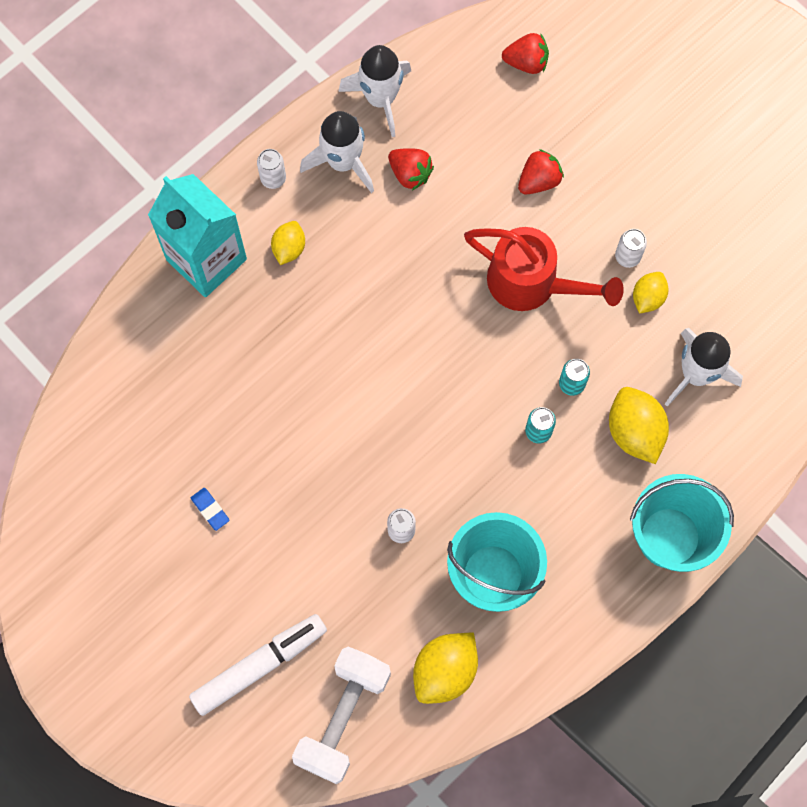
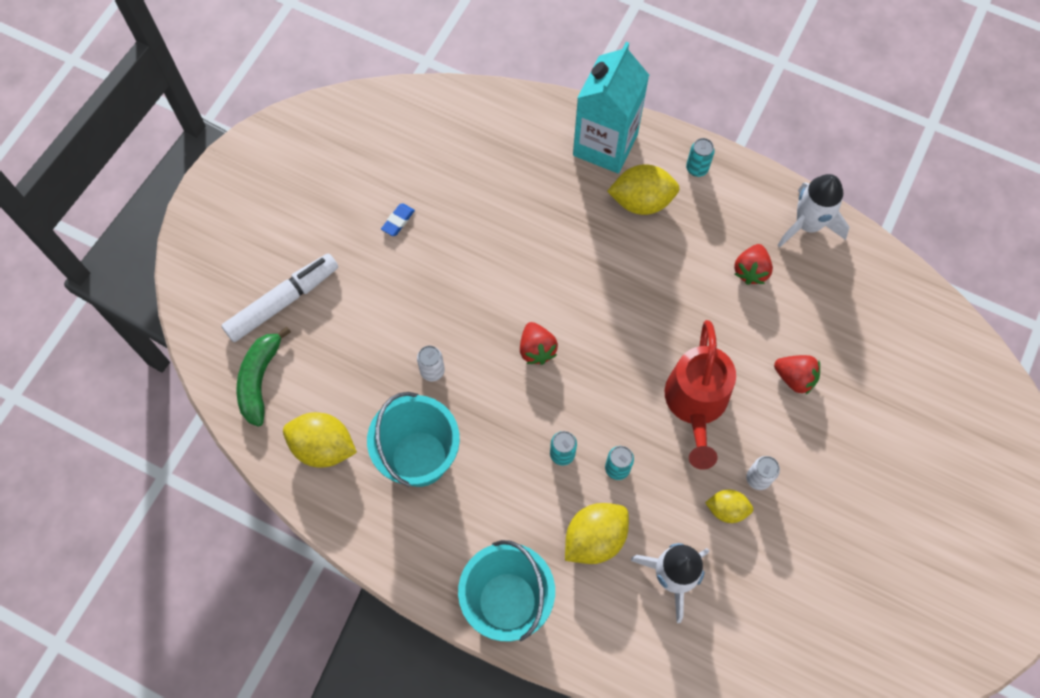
camera: 70 degrees right, 5 degrees down
(259, 665) = (283, 301): white marker -> white marker turned 75 degrees counterclockwise
(273, 178) = (697, 168): white can -> turquoise can
(289, 248) = (641, 201): yellow lemon -> yellow lemon, size x1.66
(343, 162) = (736, 215): white rocket -> none
(343, 717) = (259, 380): white dumbbell -> green banana
(526, 62) = (902, 330): red strawberry -> red strawberry (536, 349)

